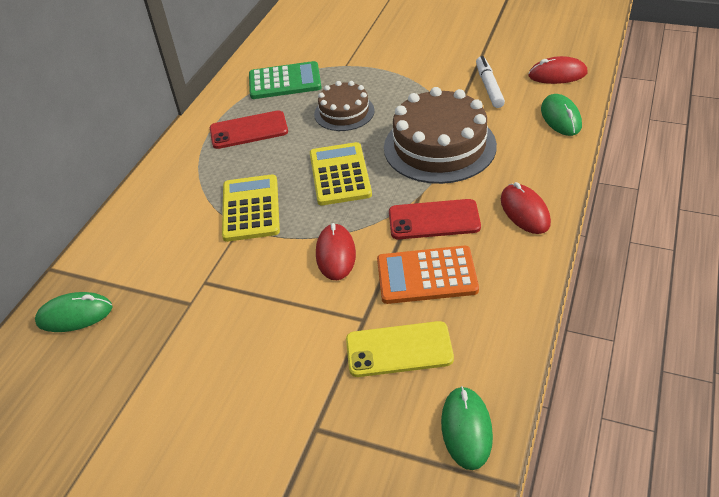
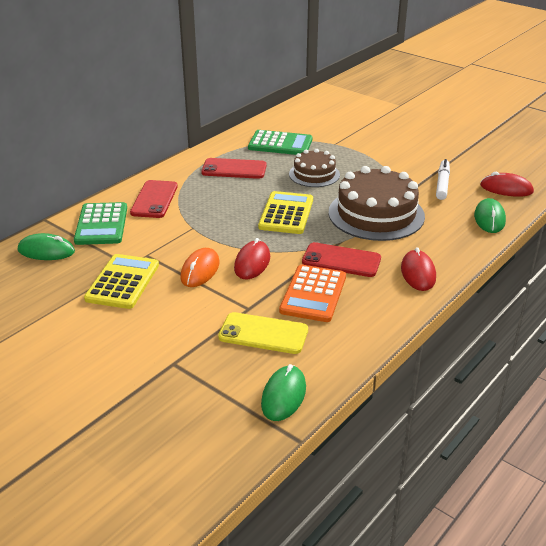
camera: 15 degrees right, 10 degrees down
(126, 255) = (101, 224): none -> green calculator
(174, 199) = (154, 199): none -> red phone
(251, 208) = (206, 218): yellow calculator -> yellow calculator (123, 282)
(280, 284) = (200, 270): none -> orange mouse
(426, 275) = (313, 294): orange calculator -> orange calculator turned 90 degrees counterclockwise

